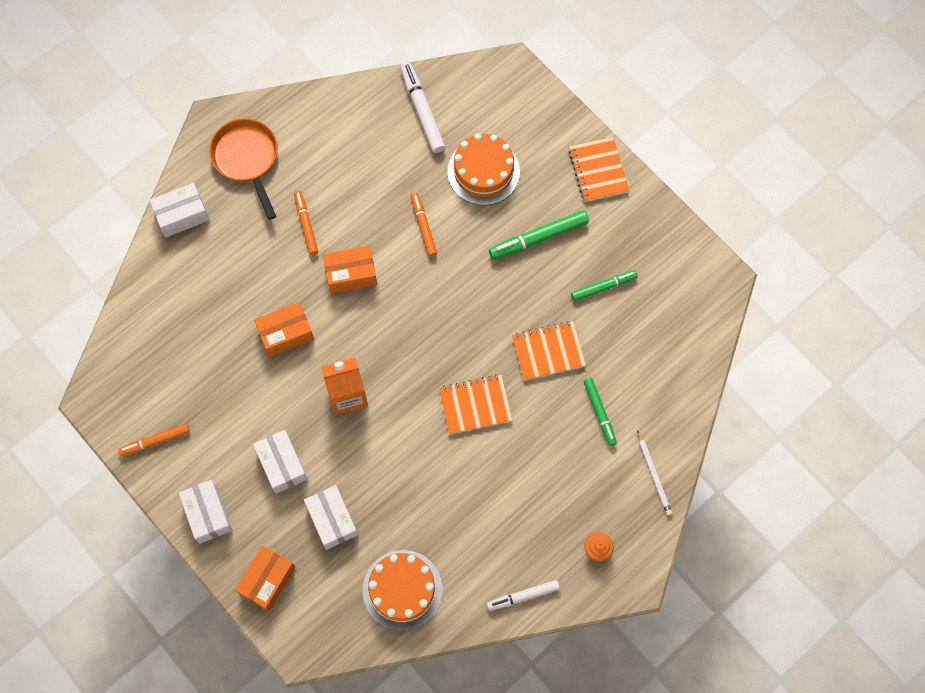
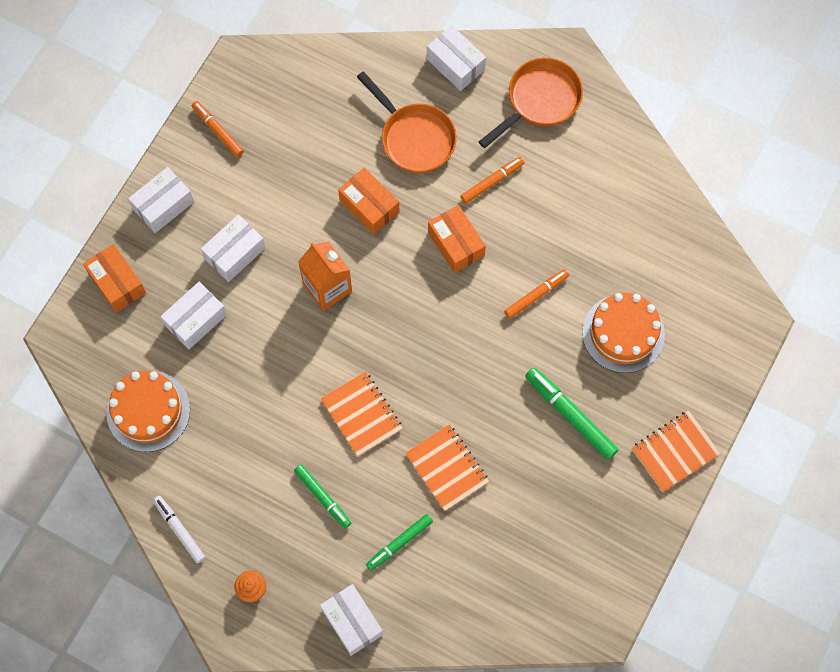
camera: 70 degrees right, 0 degrees up
(237, 273) = (414, 138): none -> orange pan
(267, 580) = (117, 283): orange box -> orange box turned 45 degrees clockwise
(422, 110) = (667, 247): white marker -> none
(603, 287) = (541, 501): green marker -> green marker (322, 497)
(653, 474) = (352, 622): white pencil -> white box

